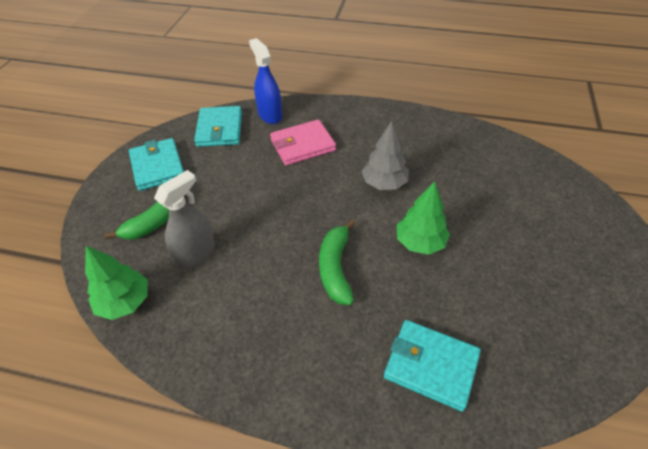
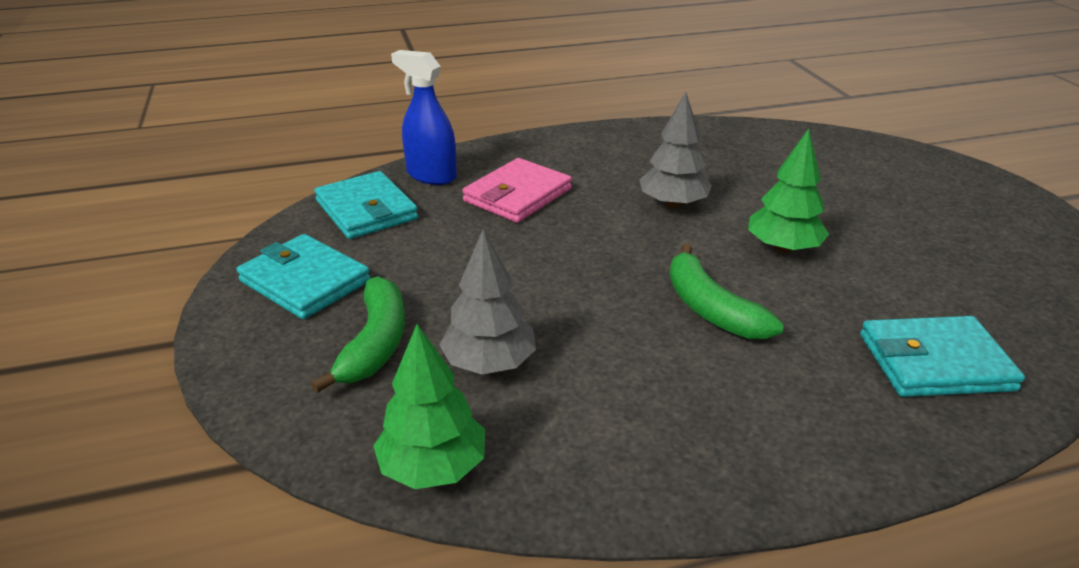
camera: 30 degrees left, 15 degrees down
(196, 254) = (489, 364): grey spray bottle -> grey tree

